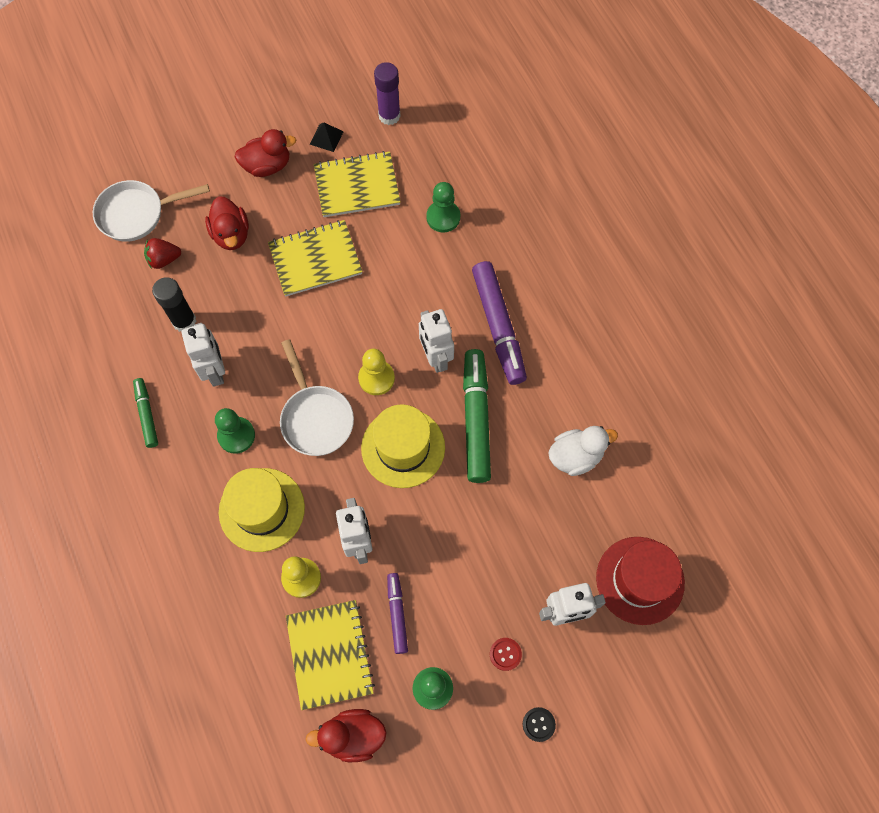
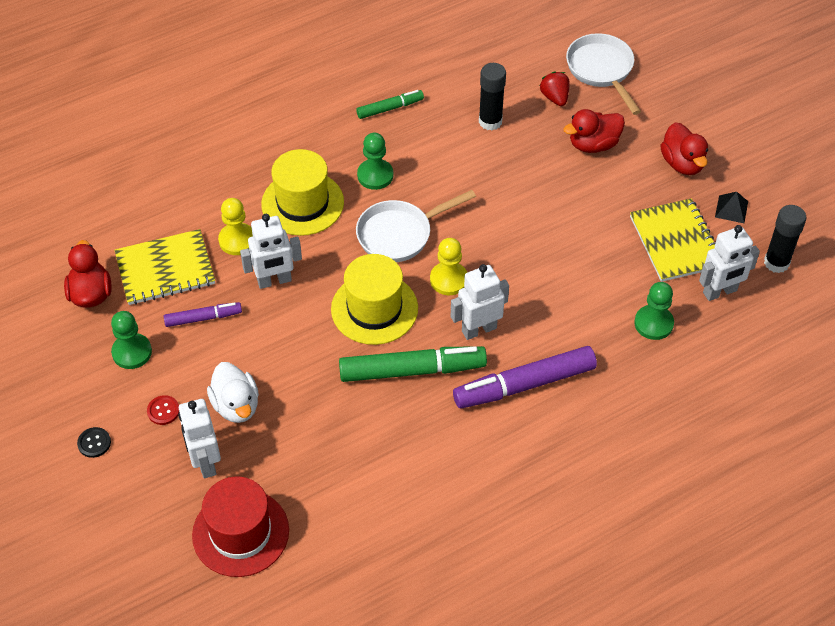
camera: 85 degrees right, 15 degrees down
(215, 371) = (440, 151): white robot -> white robot (720, 292)
(315, 259) = (578, 215): yellow notebook -> none
(389, 116) = (776, 263): purple glue stick -> black glue stick
(575, 456) = (377, 466): white duck -> white duck (236, 405)

